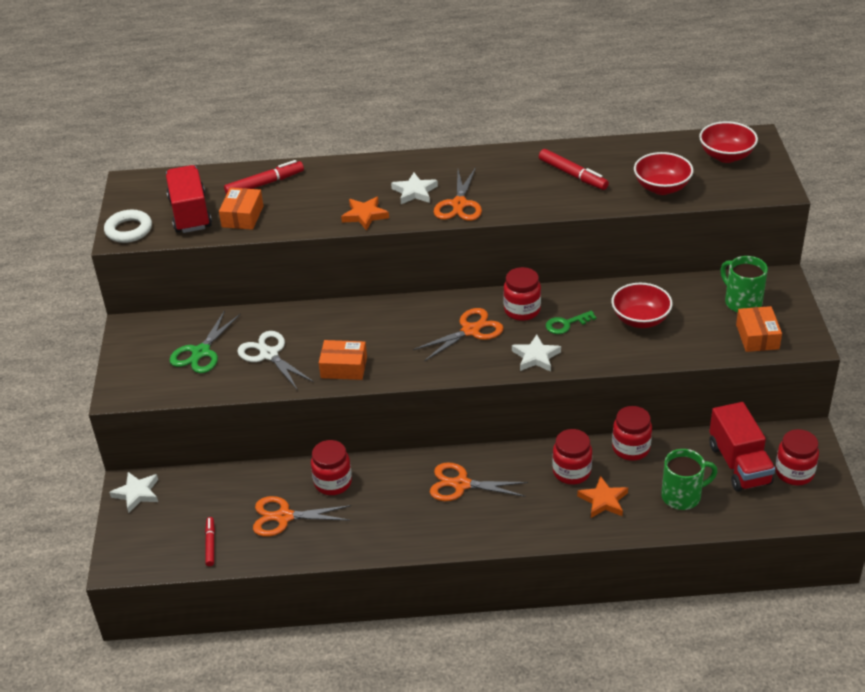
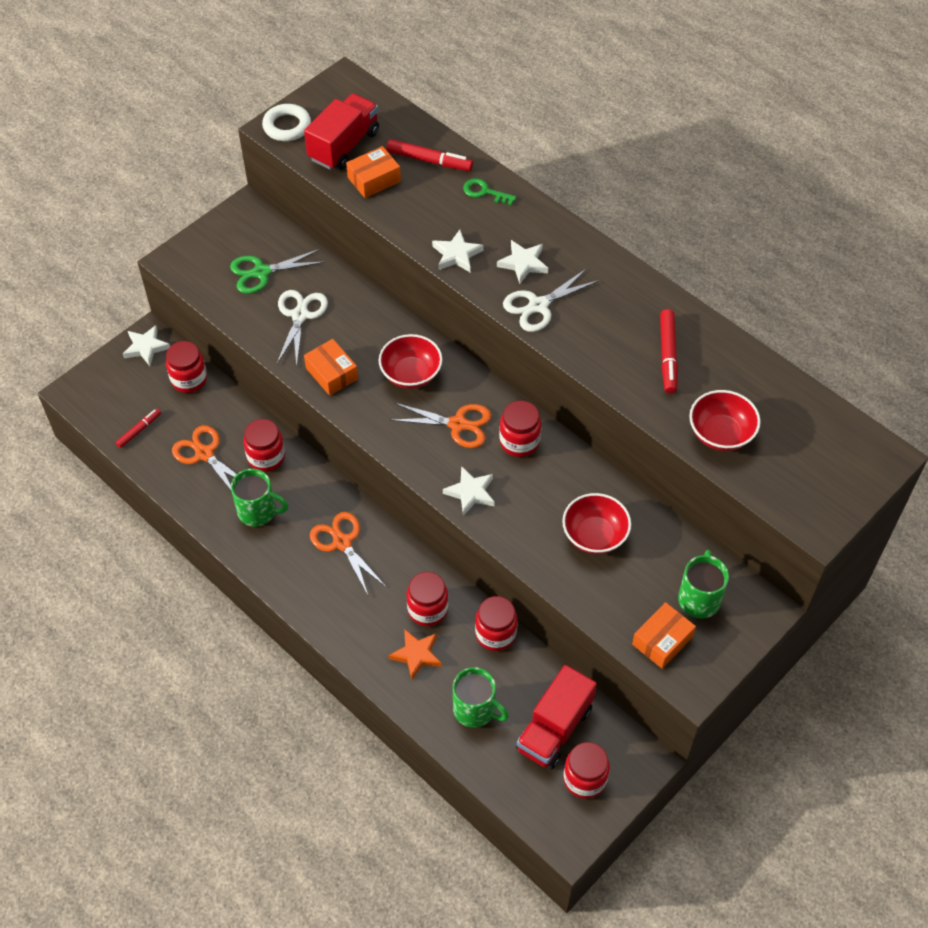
camera: 45 degrees right, 15 degrees up
(203, 485) = (189, 379): none -> red jar
(365, 215) = (456, 254): orange star -> white star
(376, 516) = (258, 511): none -> green mug
(459, 204) = (538, 306): orange scissors -> white scissors
(566, 324) = (533, 485): green key -> green key (484, 192)
(726, 156) = (827, 452): red bowl -> red bowl (411, 374)

